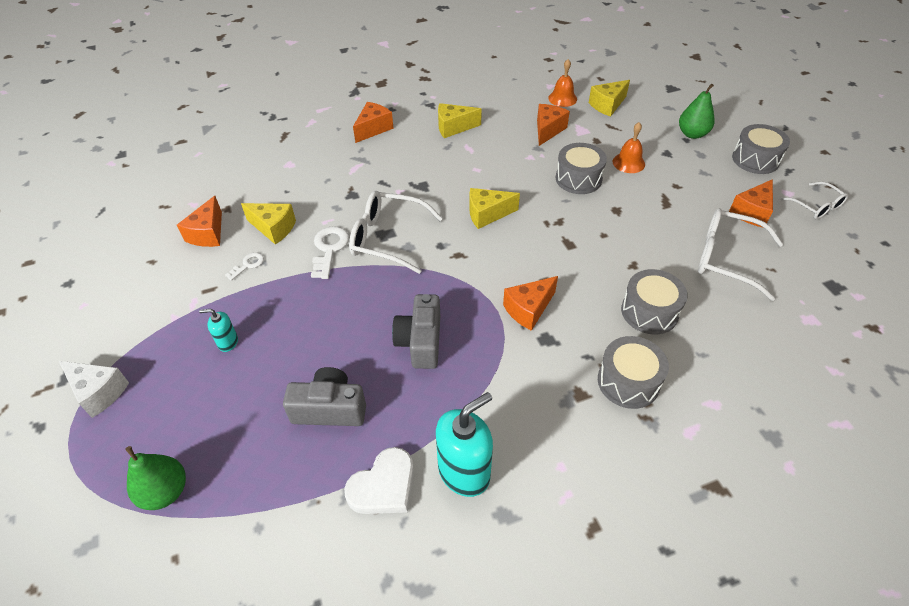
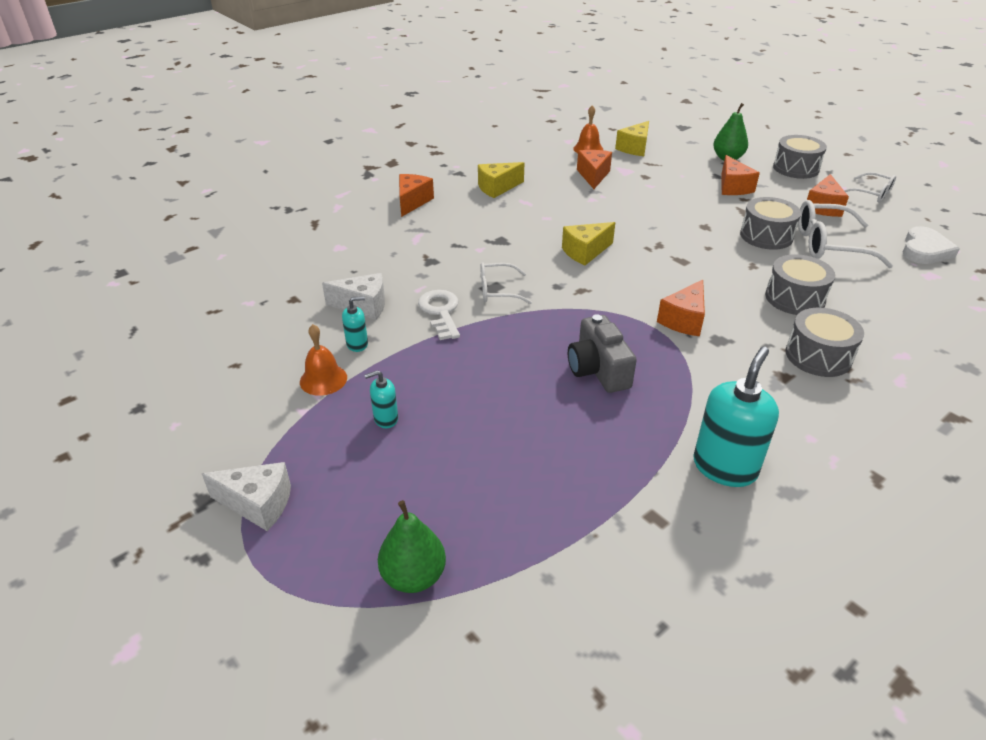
camera: 20 degrees left, 10 degrees down
(208, 233) = (287, 325): orange cheese -> orange cheese (733, 187)
(248, 265) = (357, 344): white key -> turquoise soap dispenser
(273, 228) = (363, 306): yellow cheese -> white cheese
(330, 409) = (546, 450): grey camera -> none
(383, 486) = (654, 501): white heart -> white heart (925, 250)
(388, 238) = (498, 290): white glasses -> white glasses, size x0.59
(578, 179) = (651, 208): grey drum -> grey drum (766, 236)
(628, 163) = (688, 189): orange bell -> orange bell (323, 379)

